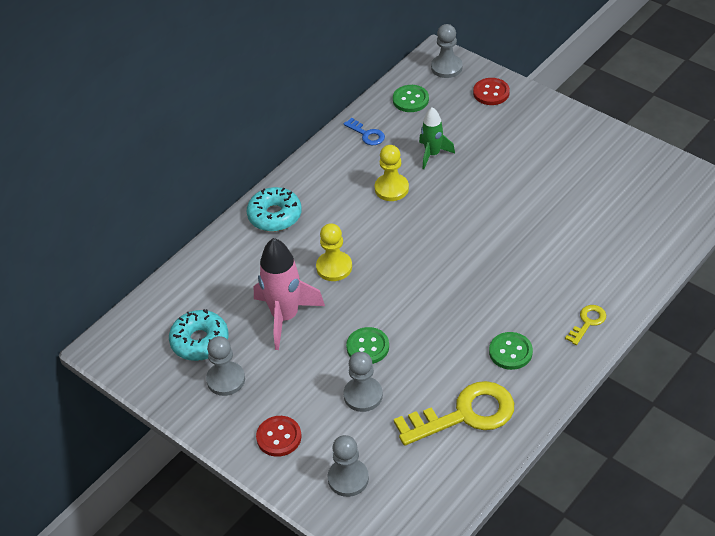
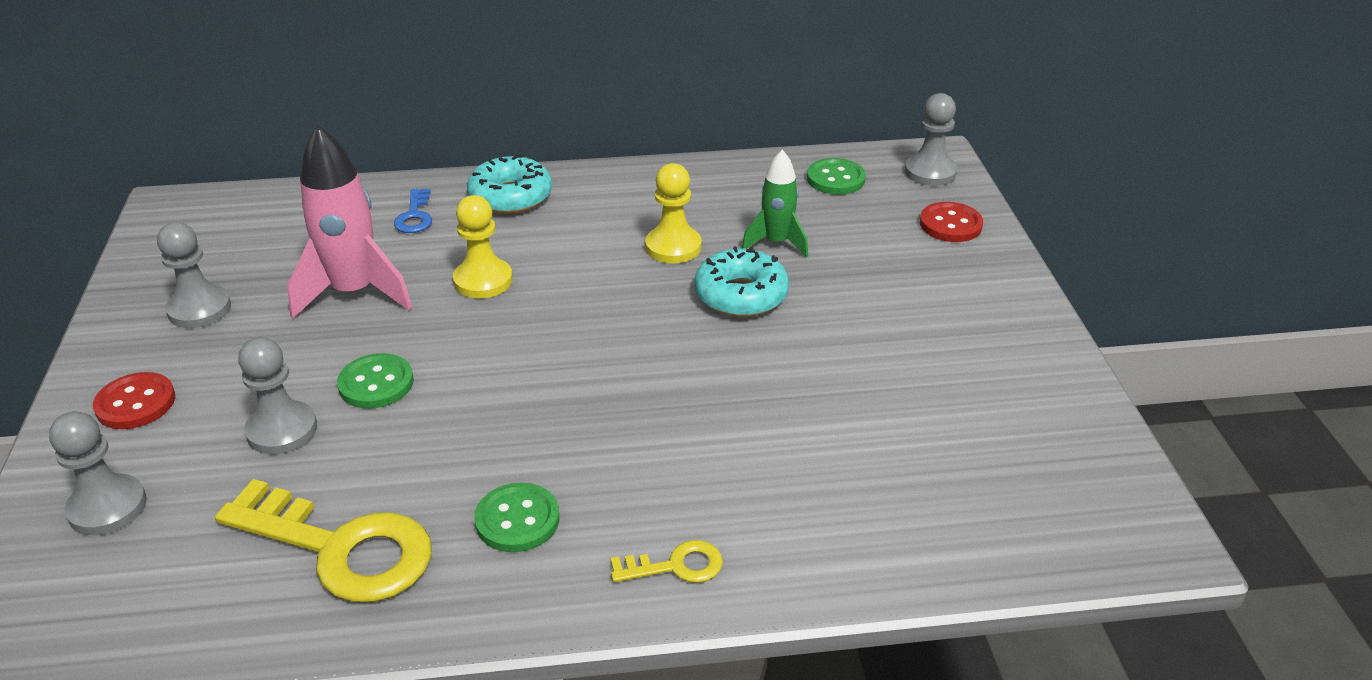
camera: 40 degrees right, 10 degrees down
(200, 341) = (245, 258): turquoise donut -> turquoise donut (741, 295)
(367, 134) = (731, 183): blue key -> blue key (415, 216)

